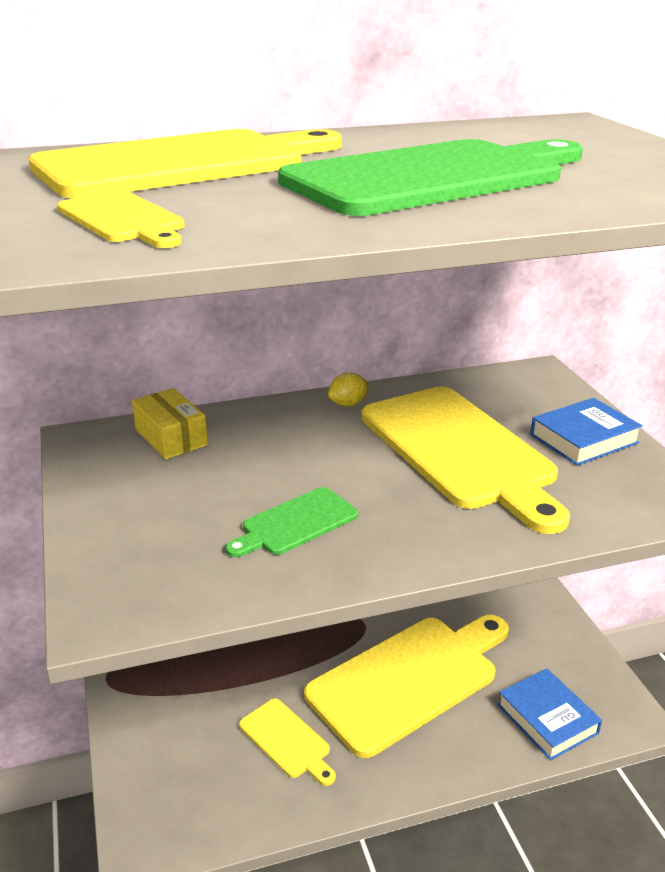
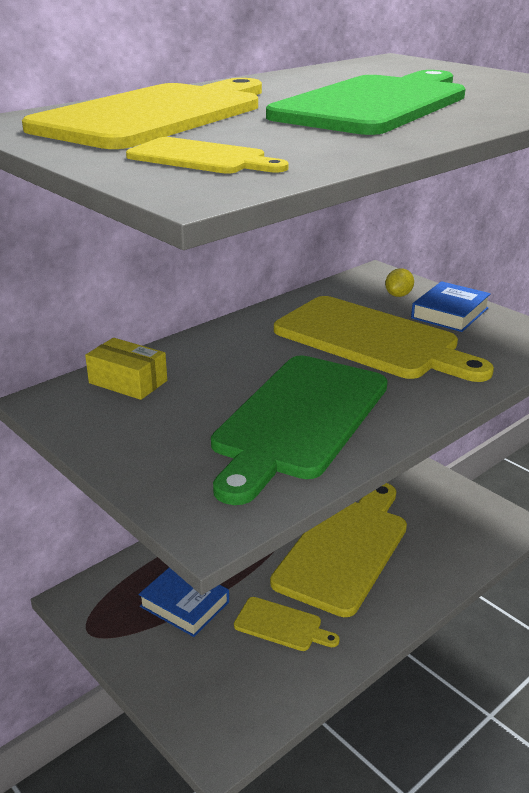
camera: 25 degrees left, 0 degrees up
(296, 523) = (299, 420): green cutting board -> green cutting board, size x2.13
(348, 404) = (254, 325): yellow lemon -> yellow lemon (398, 295)
(547, 719) = (461, 544): blue book -> blue book (184, 604)

